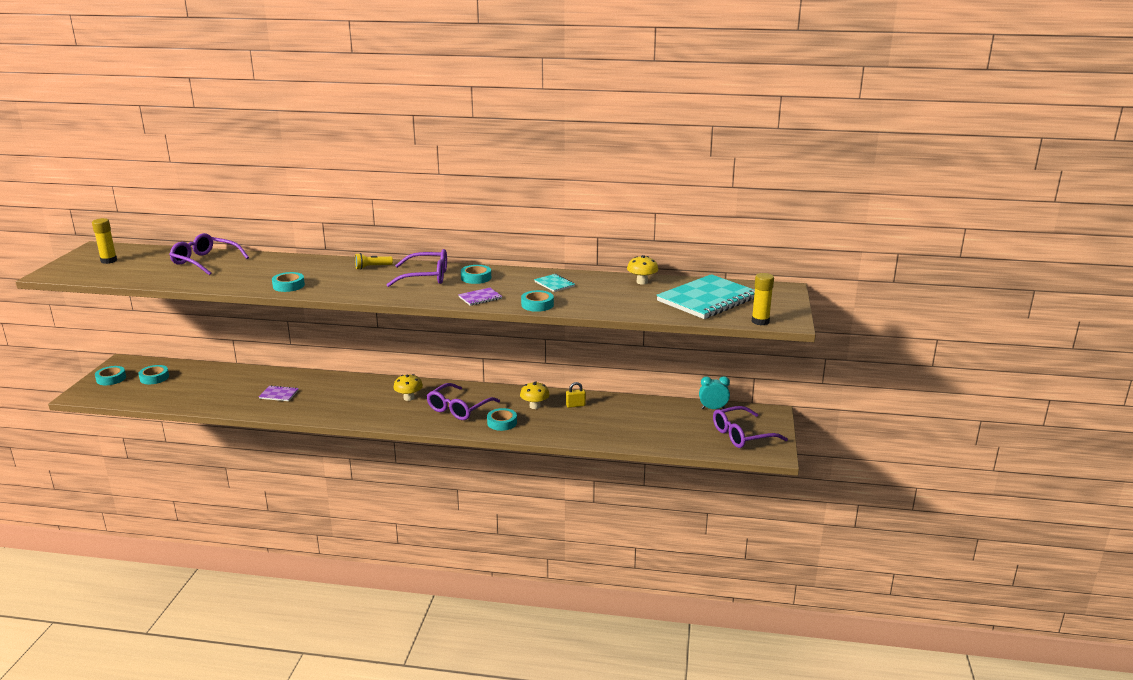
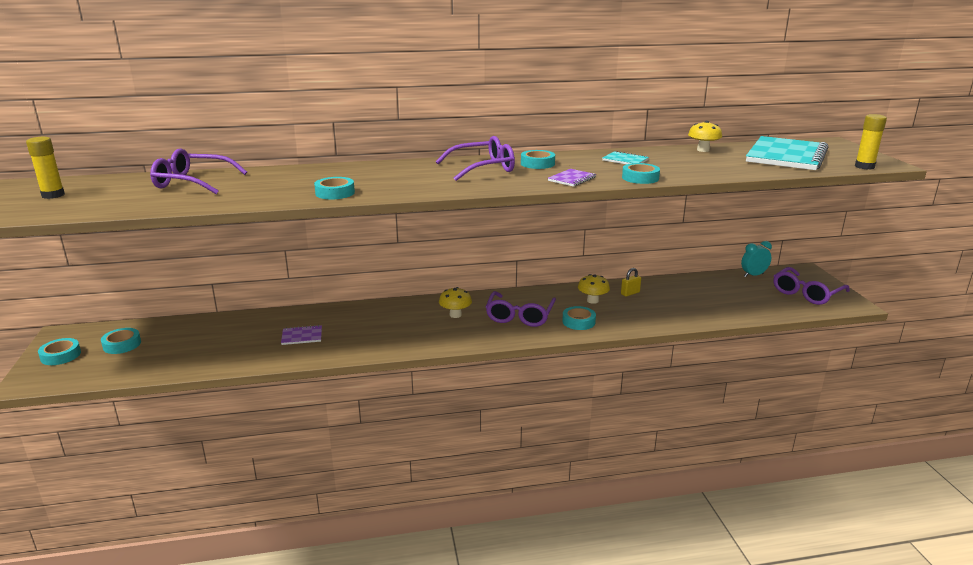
camera: 20 degrees left, 0 degrees up
(372, 267) = (409, 167): yellow flashlight -> none

